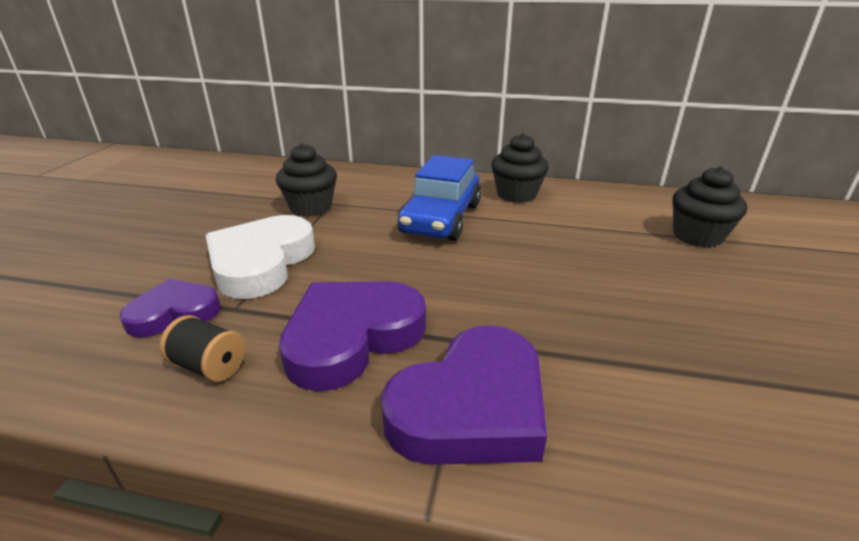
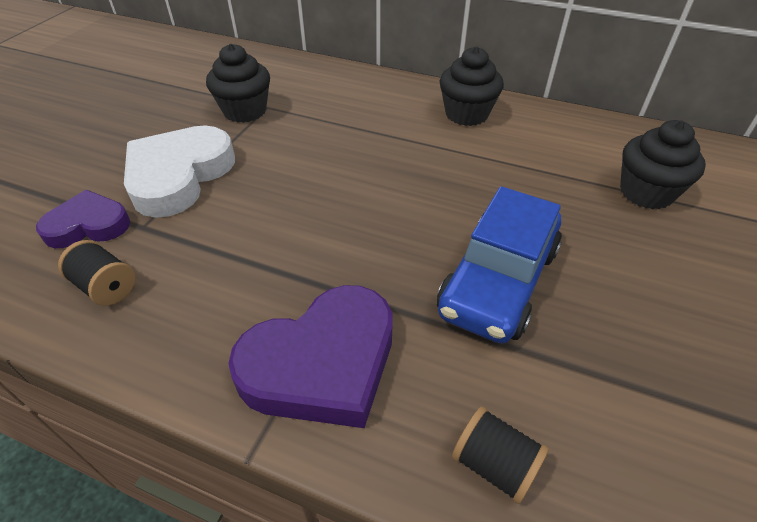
camera: 10 degrees right, 15 degrees up
(352, 337) = (238, 273): purple heart -> none
(441, 219) = (373, 139): blue car -> blue car (498, 281)
(689, 475) = (494, 464): none -> black spool

